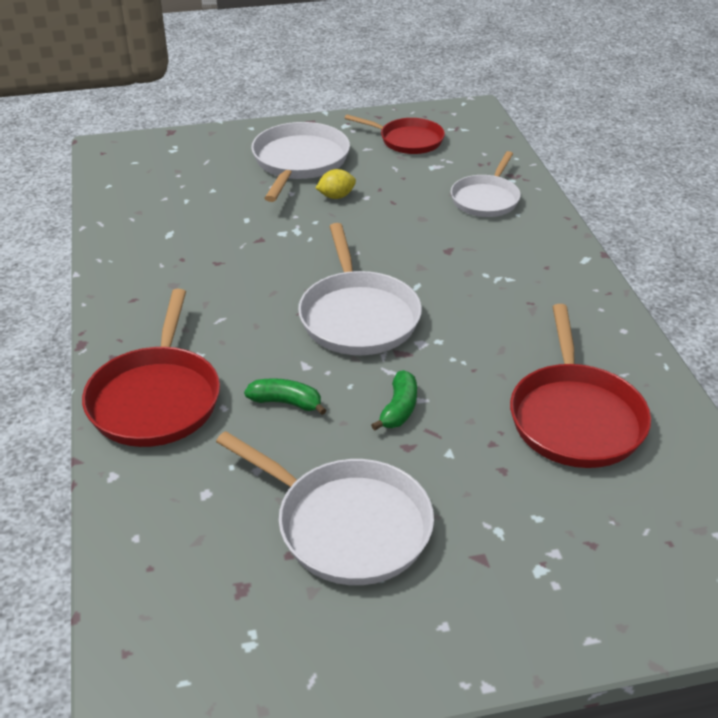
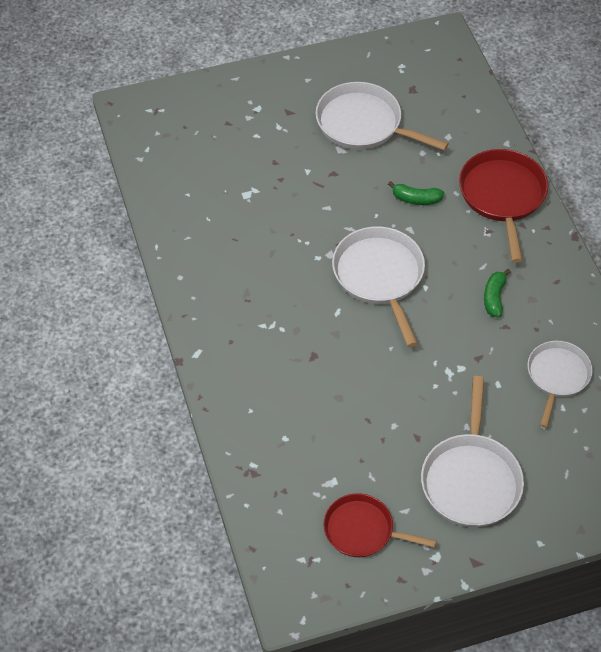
camera: 175 degrees right, 15 degrees up
(336, 196) = (423, 424): yellow lemon -> none
(399, 409) = (341, 199): green banana -> green banana (494, 297)
(486, 199) = (279, 431): white pan -> white pan (557, 376)
(575, 418) = (226, 200): red pan -> none

